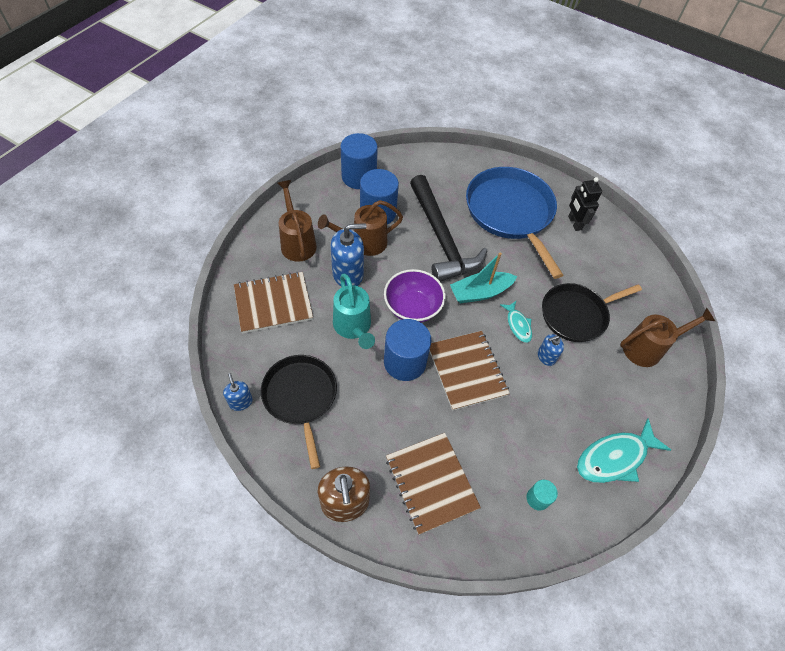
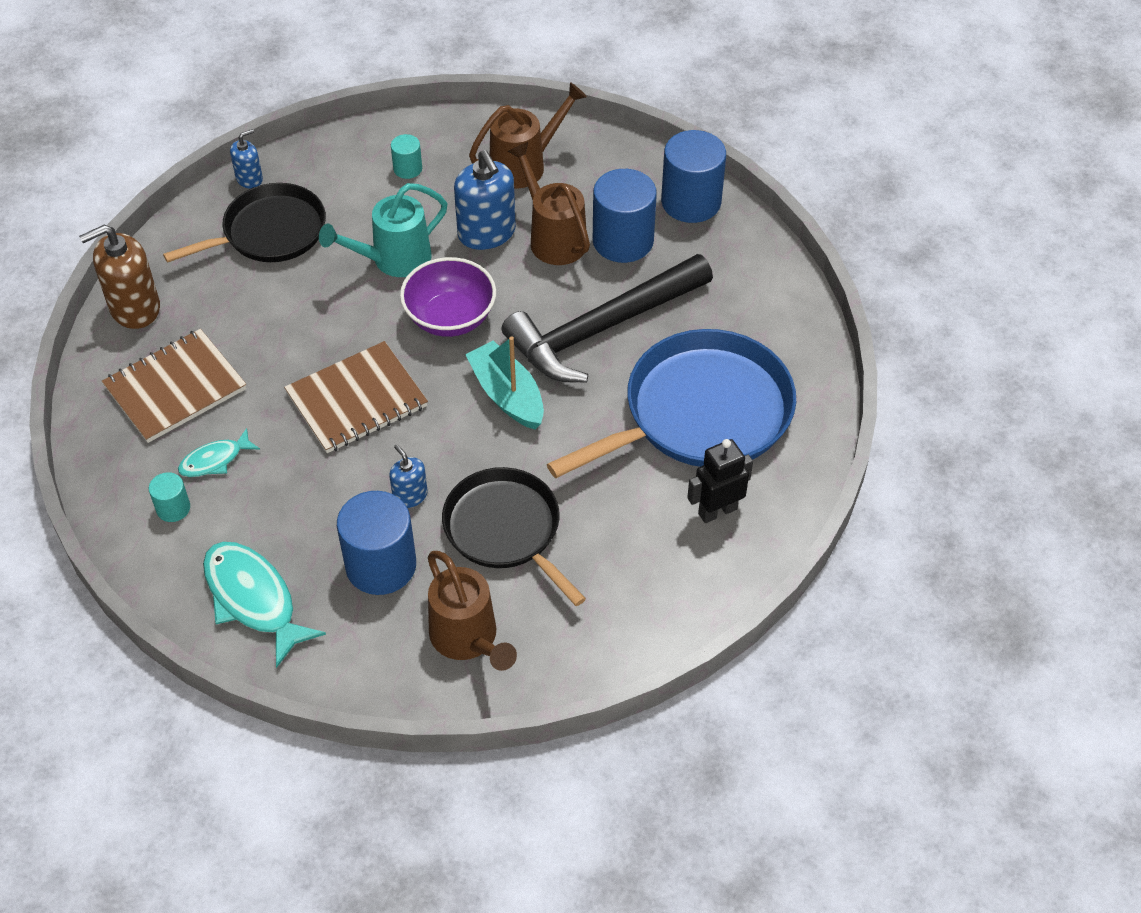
camera: 80 degrees right, 5 degrees down
(273, 303) = (407, 169): brown notebook -> turquoise cylinder
(405, 362) = (352, 327): blue cylinder -> blue cylinder (381, 565)
(517, 325) = (459, 452): turquoise fish -> turquoise fish (215, 460)

